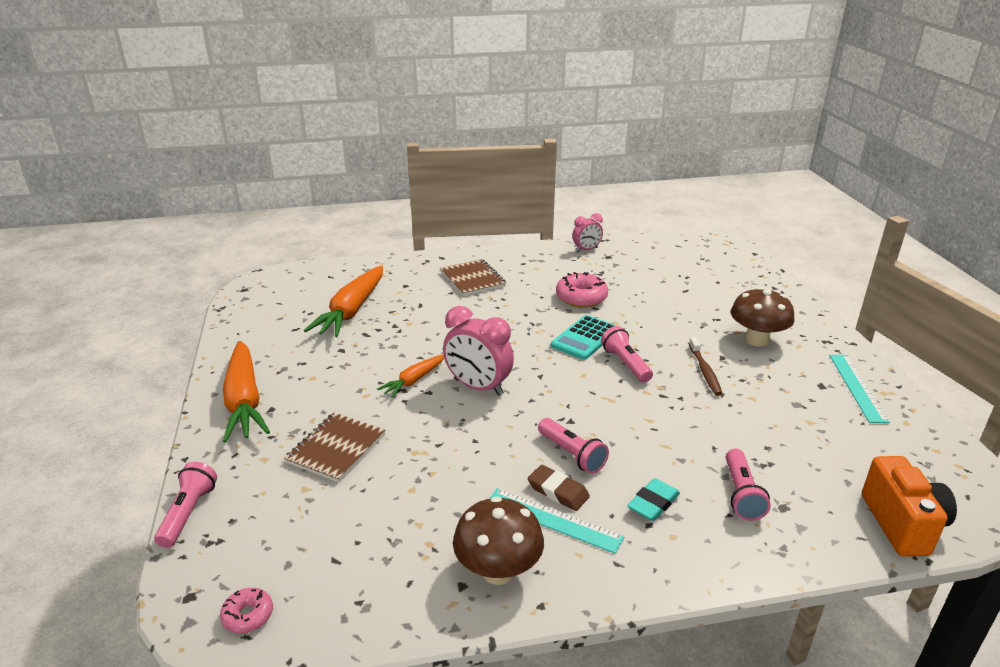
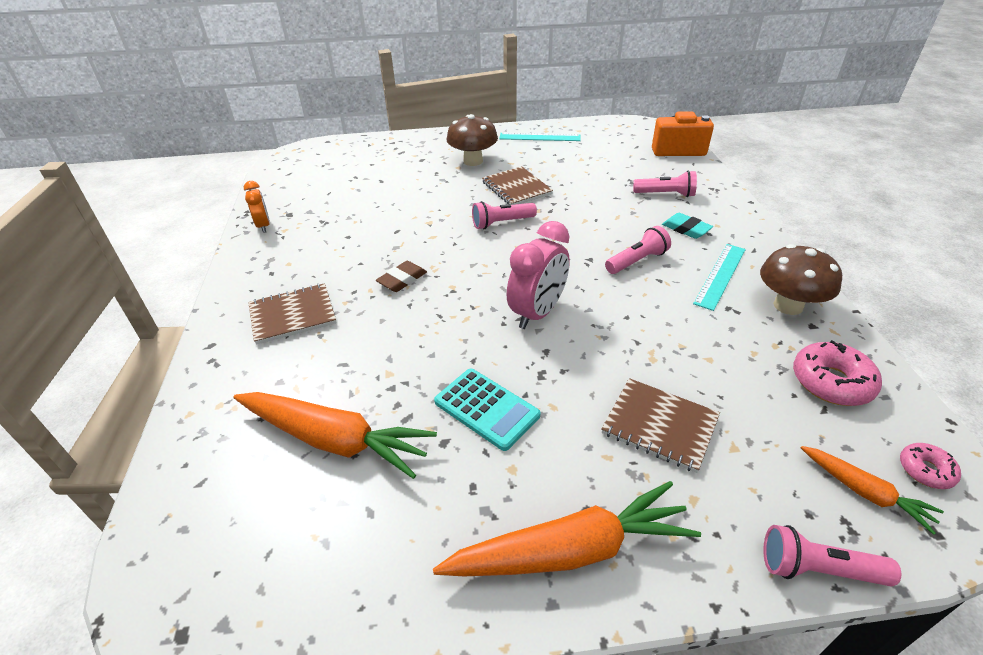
camera: 85 degrees left, 10 degrees up
(413, 381) = (523, 364): orange carrot -> orange carrot (865, 492)
(558, 491) = (686, 271): brown eraser -> brown eraser (402, 280)
(581, 298) = (373, 237): pink donut -> pink donut (831, 382)
(585, 338) = (454, 241): turquoise calculator -> turquoise calculator (486, 408)
(586, 249) = (263, 226): pink clock -> orange clock
(705, 371) = (516, 188): brown toothbrush -> brown notebook

